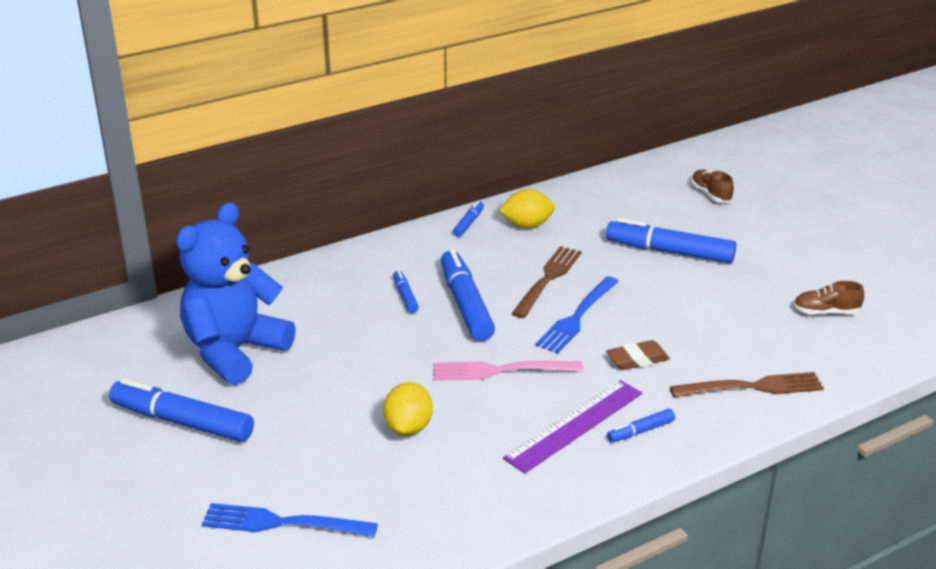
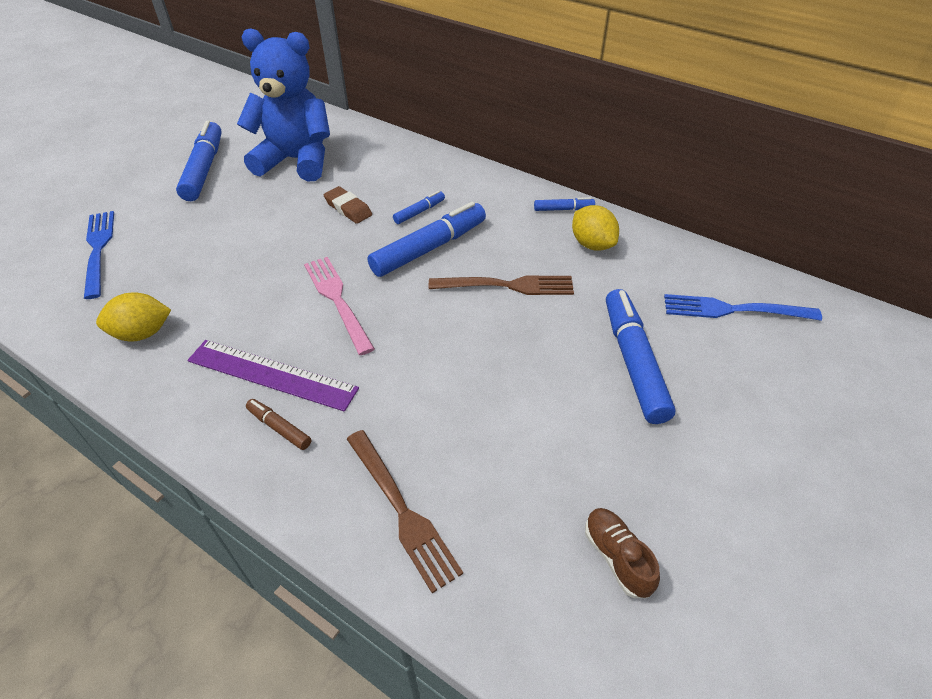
camera: 65 degrees right, 15 degrees up
(408, 427) = (232, 273): yellow lemon -> yellow lemon (142, 333)
(577, 317) = (454, 325): blue fork -> blue fork (734, 310)
(637, 359) = (404, 391): brown eraser -> brown eraser (348, 208)
(640, 431) = (279, 428): blue marker -> brown marker
(710, 194) = (797, 365): brown shoe -> none

